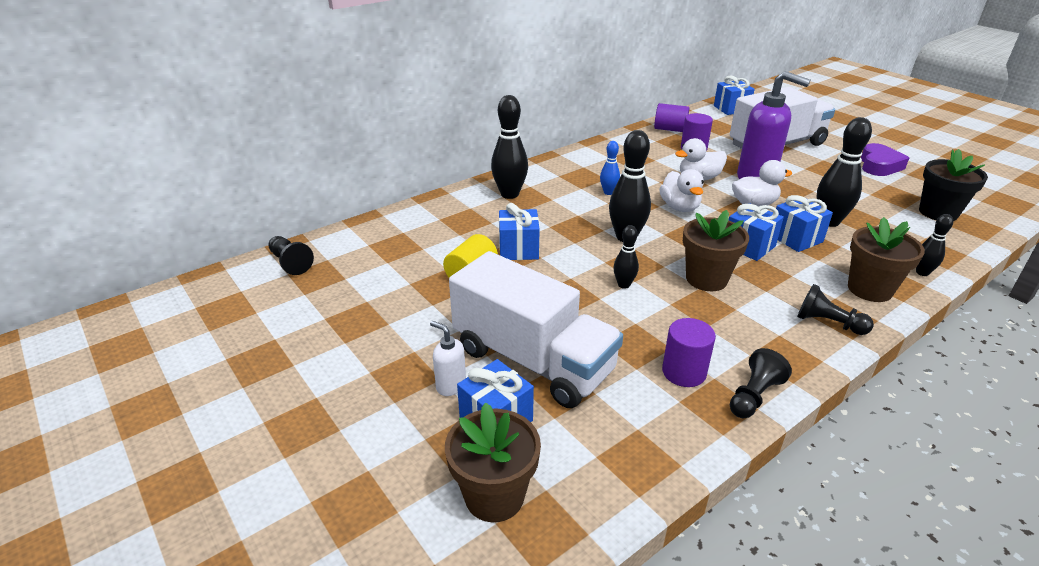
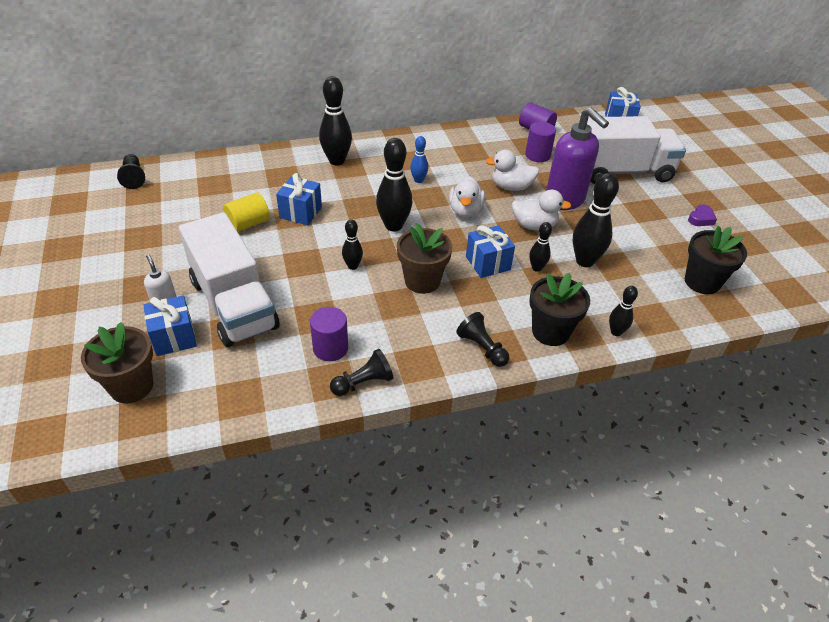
camera: 20 degrees right, 10 degrees up
(795, 238) = (536, 268): blue gift -> black bowling pin
(869, 289) = (550, 332): brown flower pot -> black flower pot
(879, 165) = (701, 219): purple heart -> purple heart, size x0.59

